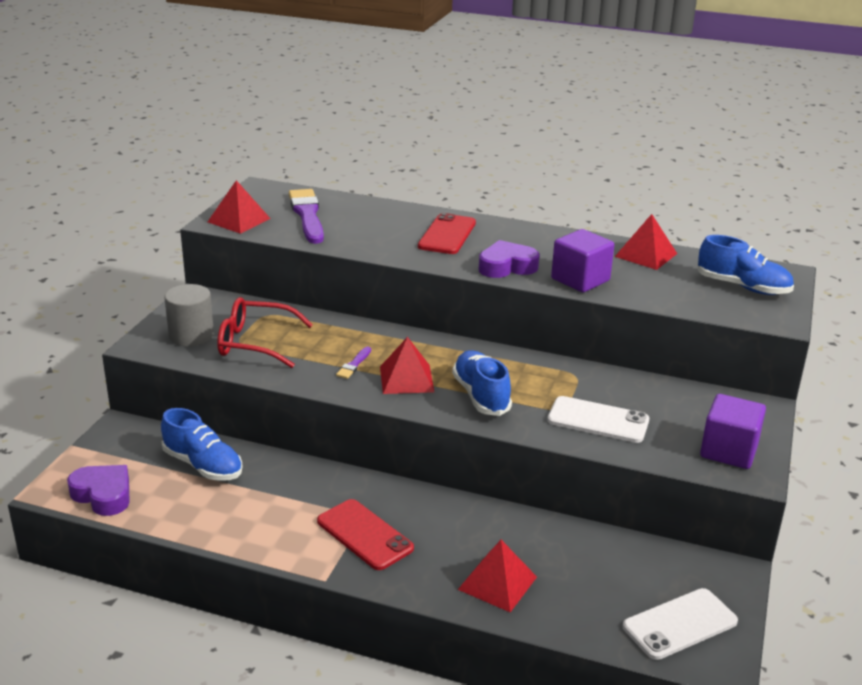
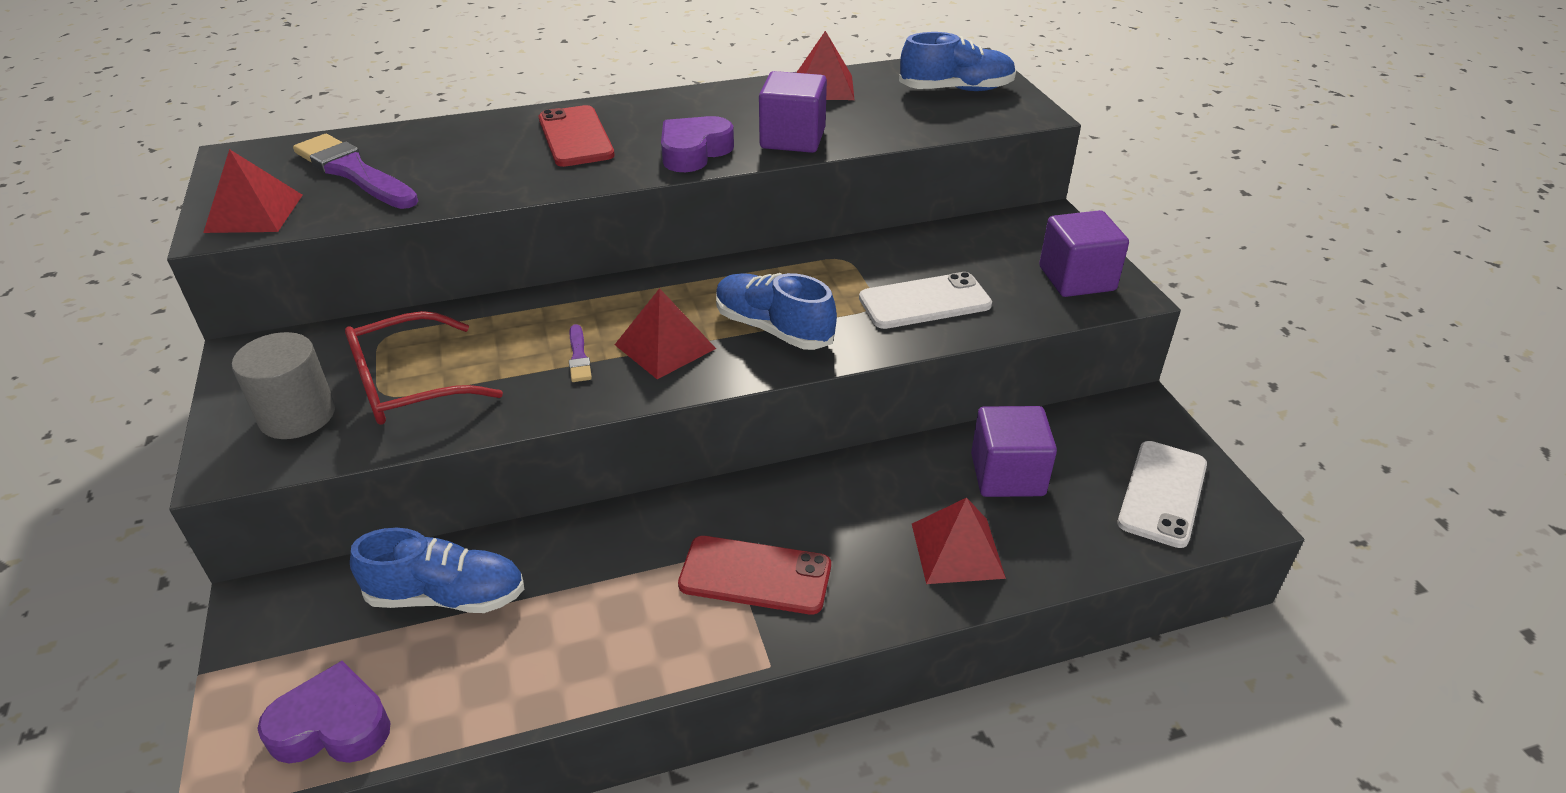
camera: 35 degrees left, 10 degrees up
(581, 561) = (1007, 475): none -> purple cube

